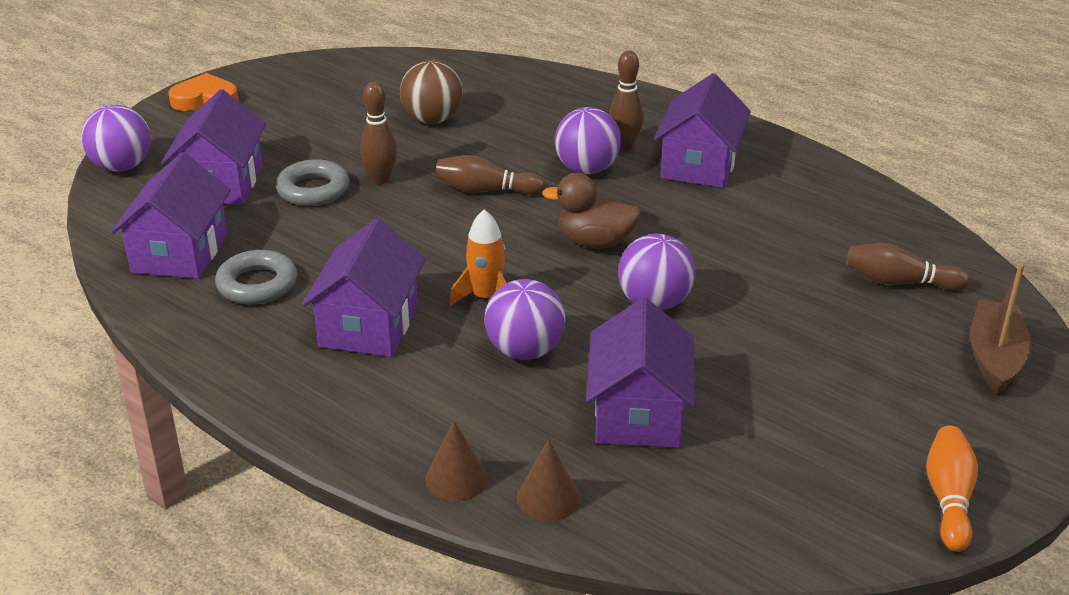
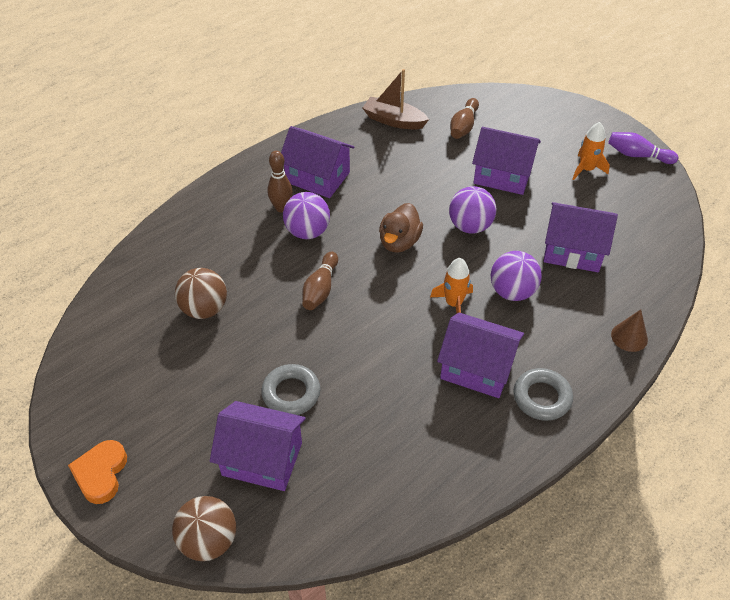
camera: 80 degrees left, 15 degrees up
(122, 166) = (209, 540): purple ball -> brown ball
(180, 252) = (364, 487): purple house -> purple house (502, 175)
(257, 284) = (418, 433): grey ring -> grey ring (542, 397)
(380, 179) = (287, 349): brown bowling pin -> none
(548, 498) = (643, 299): brown cone -> none
(864, 428) = (586, 169): none -> orange rocket
(949, 499) = (637, 155): orange bowling pin -> purple bowling pin
(995, 357) = (533, 112): brown boat -> brown boat (394, 120)

